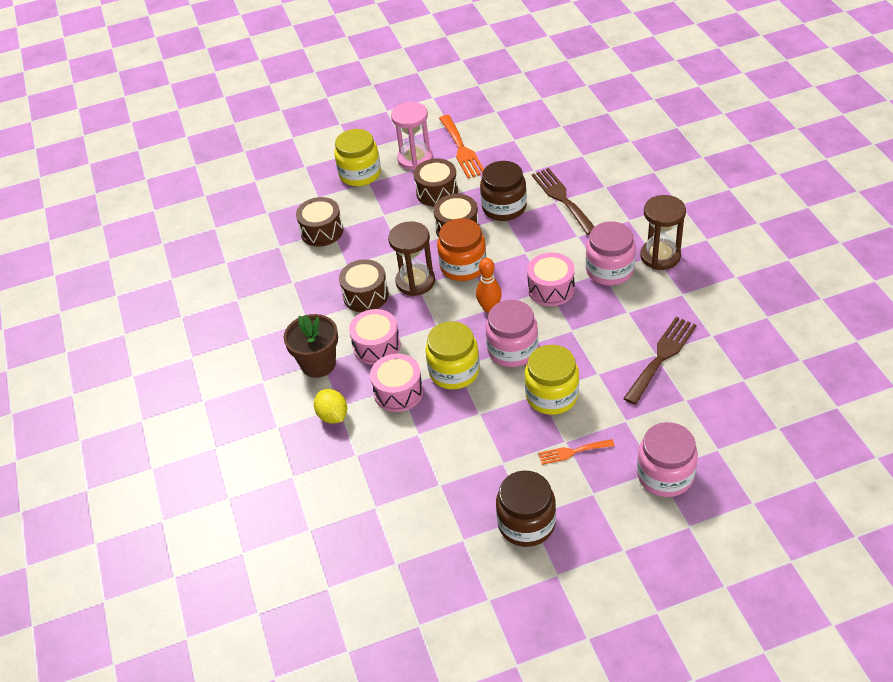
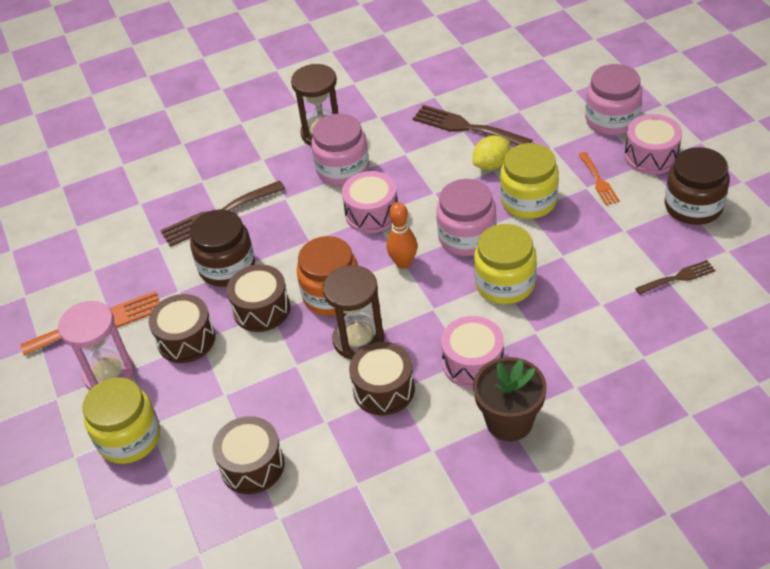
camera: 95 degrees left, 0 degrees up
(333, 416) = (591, 390): yellow lemon -> yellow lemon (491, 165)
(398, 392) = (543, 330): pink drum -> pink drum (651, 156)
(437, 494) = (678, 277): none -> brown fork

